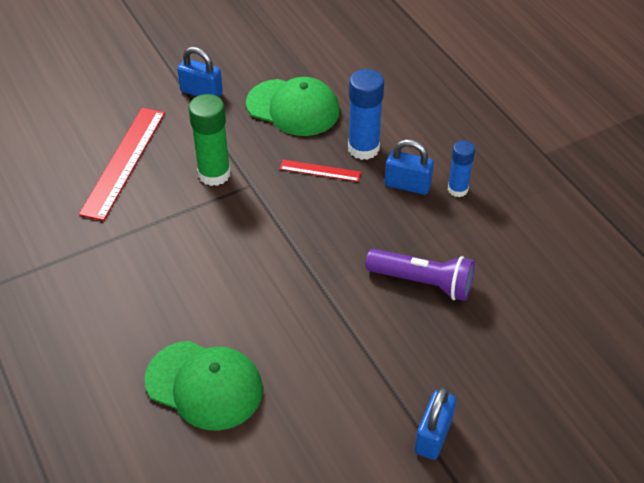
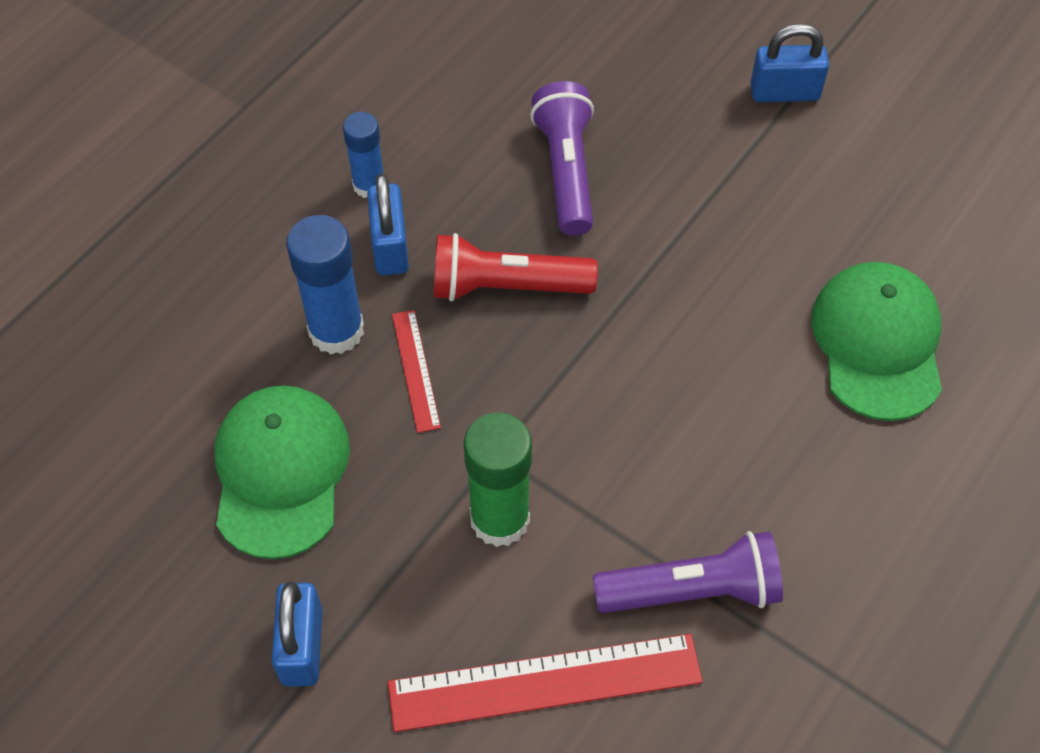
camera: 115 degrees left, 10 degrees up
(124, 231) = (692, 591): none -> purple flashlight
(352, 224) = (506, 286): none -> red flashlight

